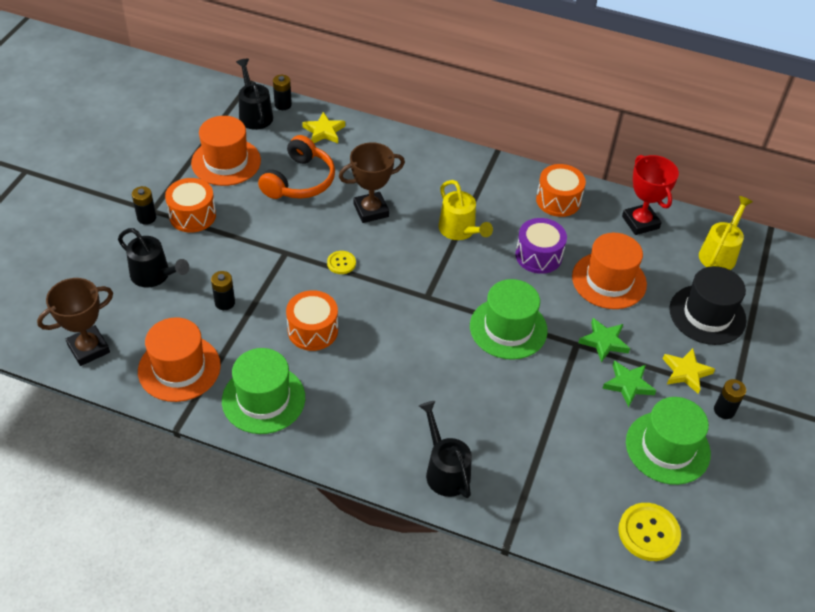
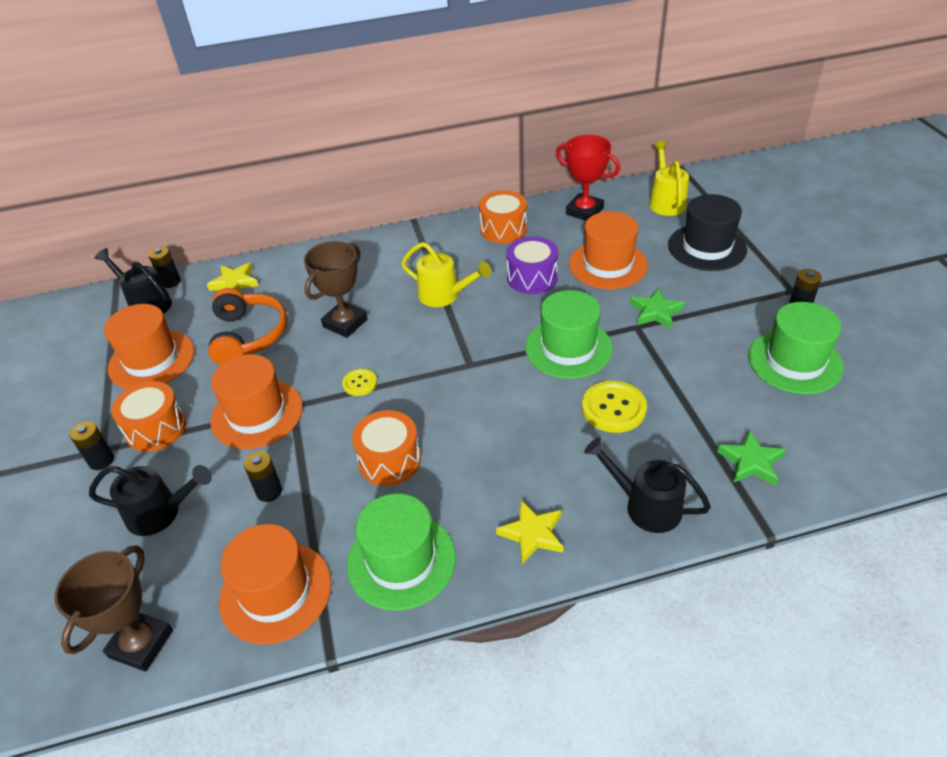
camera: 30 degrees left, 5 degrees down
(259, 244) = (257, 414): none -> orange hat
(628, 384) = (711, 333): green star -> green star (751, 462)
(648, 533) = (861, 439): yellow button -> yellow button (613, 408)
(686, 372) = (741, 297): yellow star -> yellow star (532, 534)

